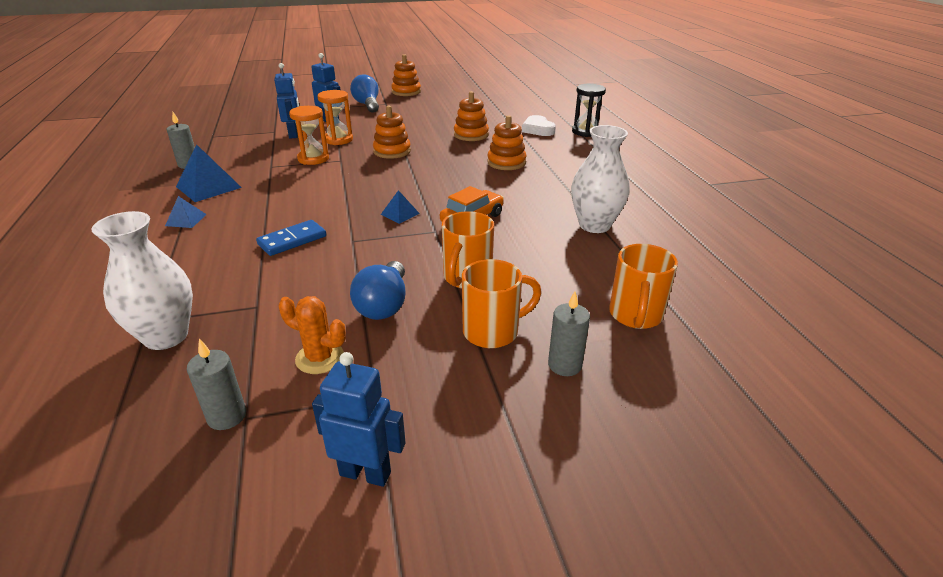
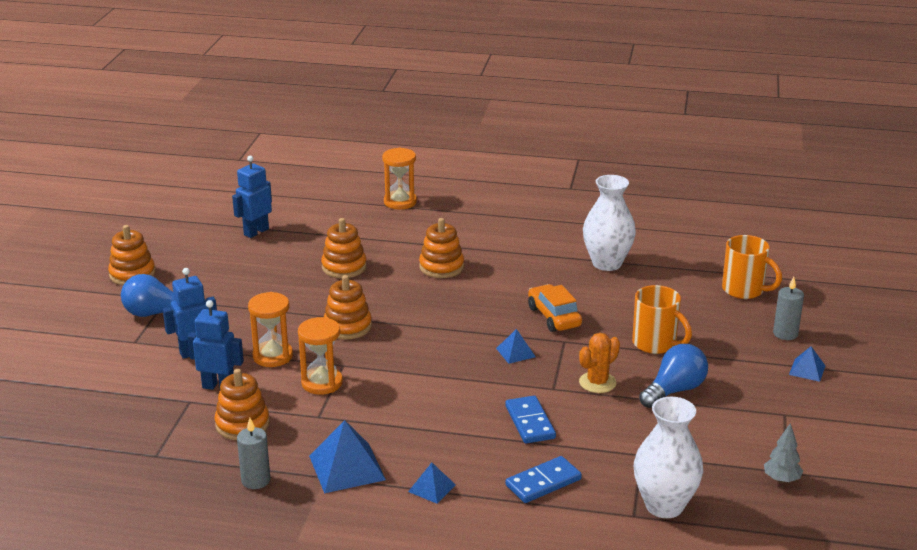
camera: 65 degrees left, 5 degrees down
(199, 264) = (543, 482): none -> blue domino
(227, 416) = (781, 479): grey candle -> grey tree
(253, 148) = (242, 424): none -> orange stacking toy
(320, 358) = (731, 431): orange cactus -> orange cactus (597, 382)
(365, 473) = (855, 430): blue robot -> blue robot (256, 232)
(384, 305) = (674, 390): blue light bulb -> blue light bulb turned 75 degrees counterclockwise
(491, 399) = (807, 370): none -> blue pyramid
(493, 331) = (735, 351): orange mug -> none
(538, 129) = (367, 225): white heart -> none
(585, 132) = (400, 202): black hourglass -> orange hourglass

